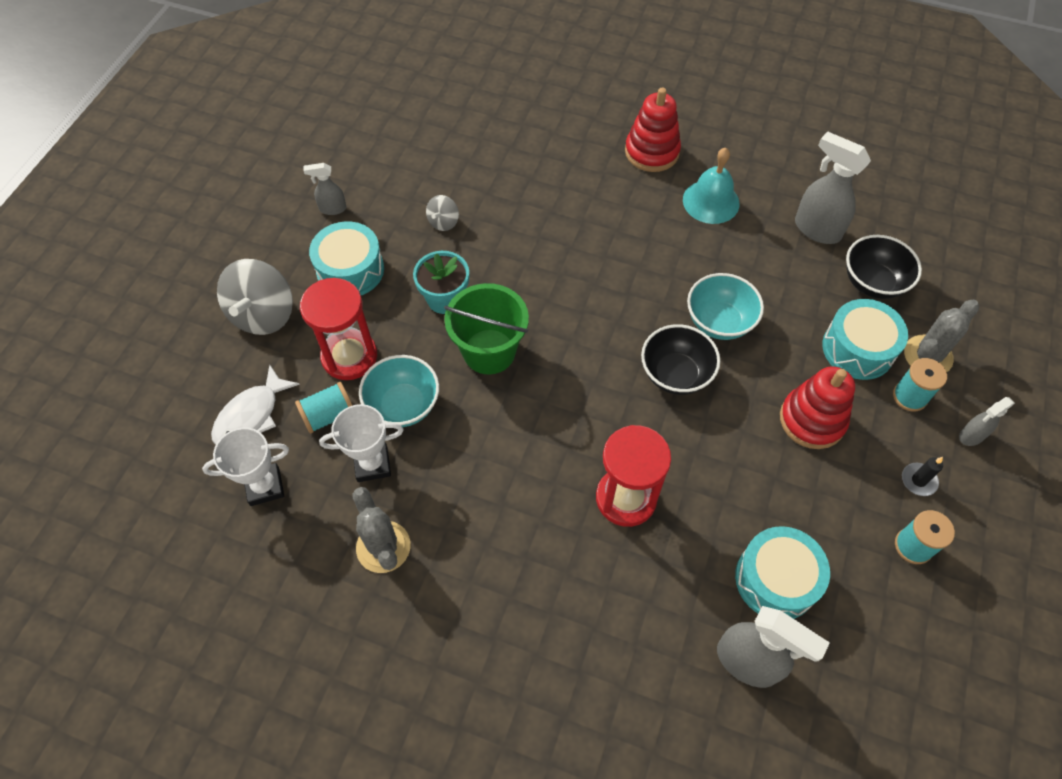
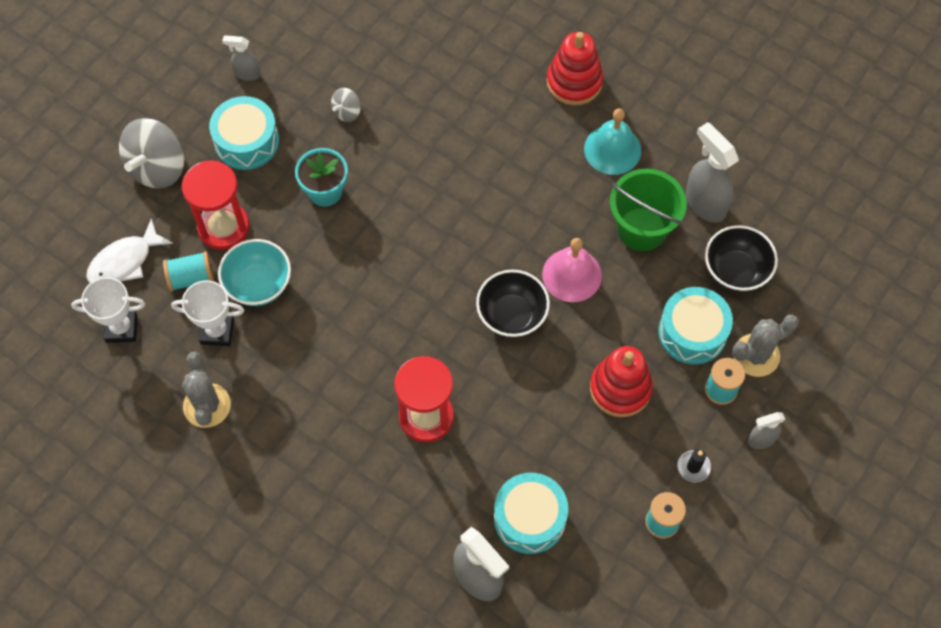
camera: 15 degrees right, 5 degrees up
(489, 351) = (349, 252): green bucket -> green bucket (641, 229)
(719, 322) = (572, 275): turquoise bowl -> pink bell

